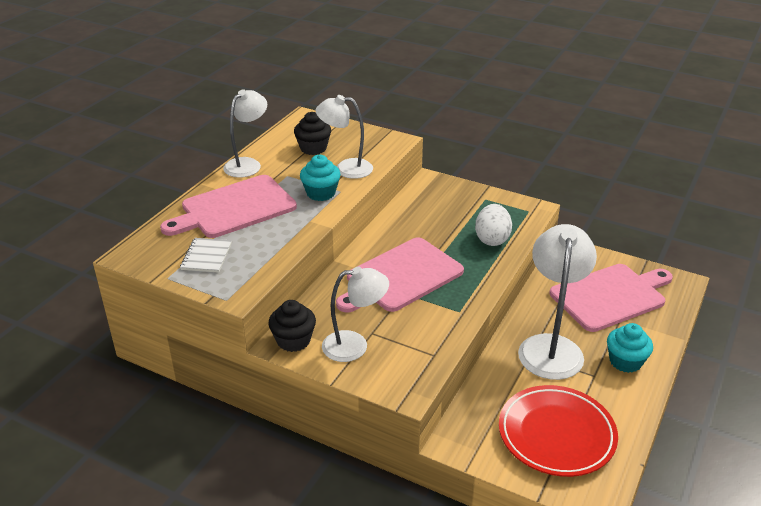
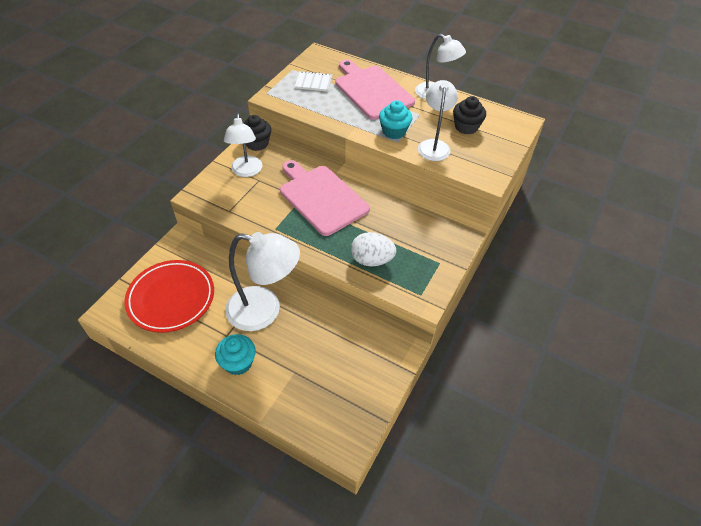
camera: 90 degrees right, 15 degrees up
(611, 296) = (327, 372): pink cutting board -> none

